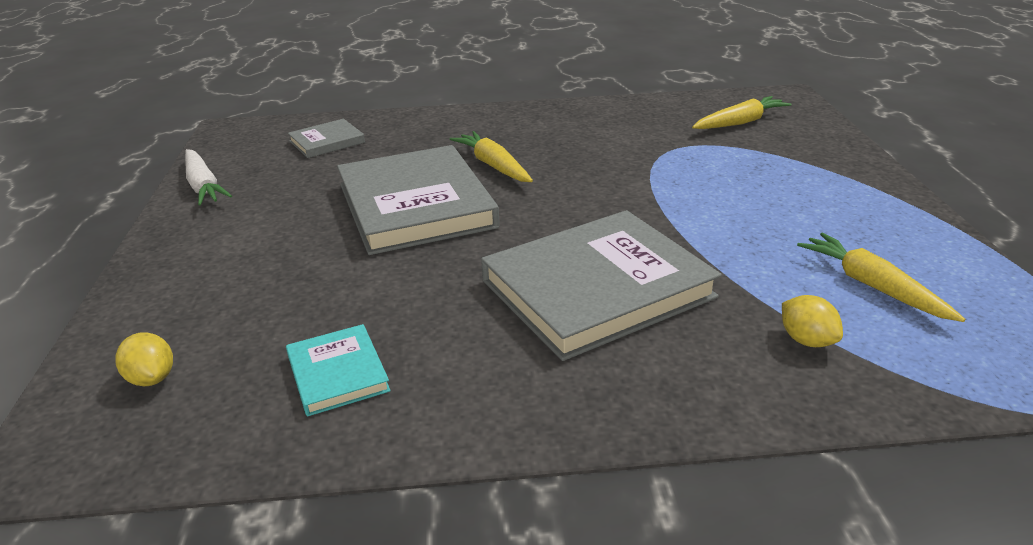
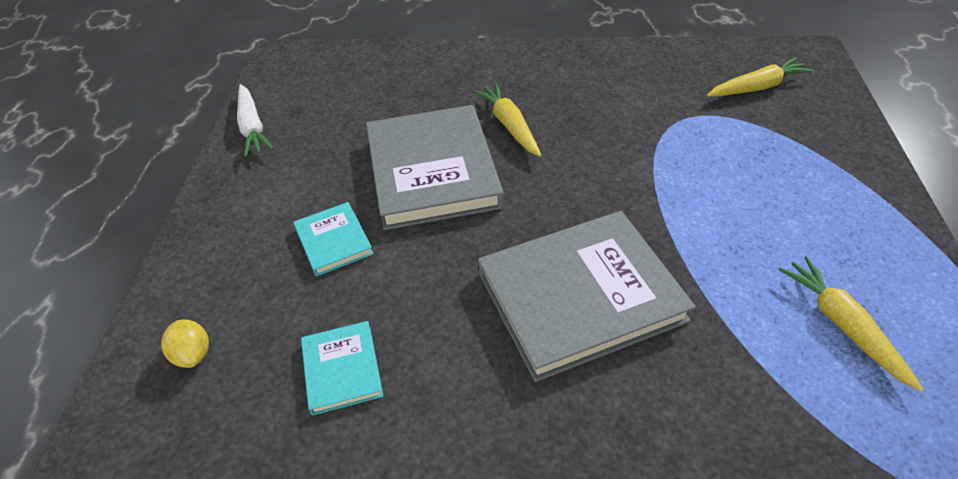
camera: 10 degrees right, 15 degrees up
(311, 269) = (333, 241): none -> turquoise book
(327, 142) = (363, 80): grey book -> none
(806, 340) = (763, 387): yellow lemon -> none

